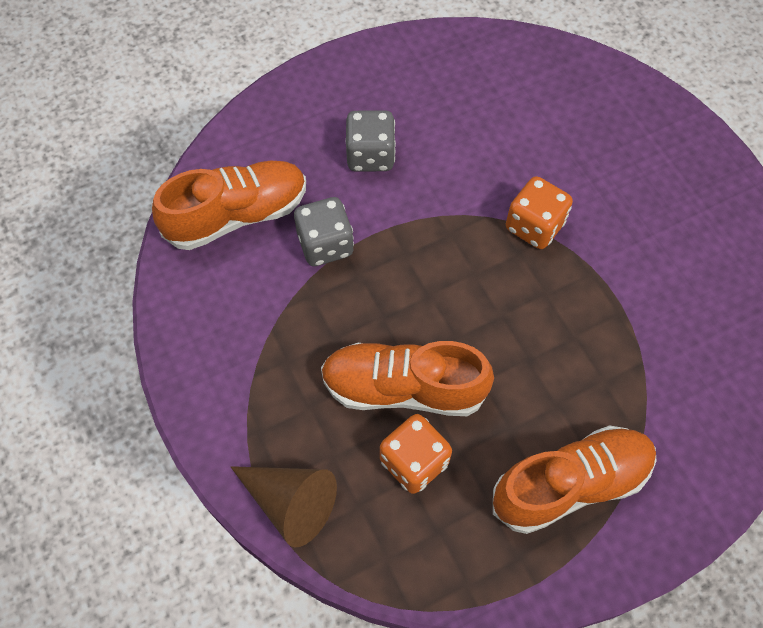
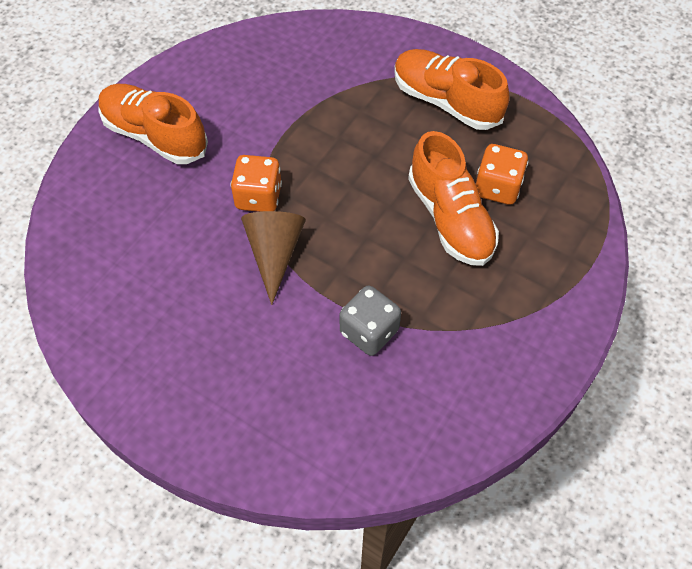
camera: 120 degrees left, 5 degrees down
(237, 215) = (386, 418): orange shoe -> orange shoe (155, 135)
(290, 503) = (581, 243): brown cone -> brown cone (274, 253)
(370, 155) = (258, 344): grey dice -> none

